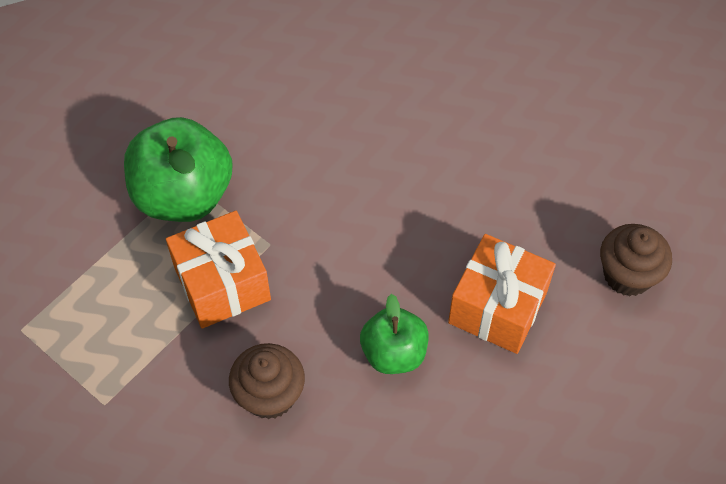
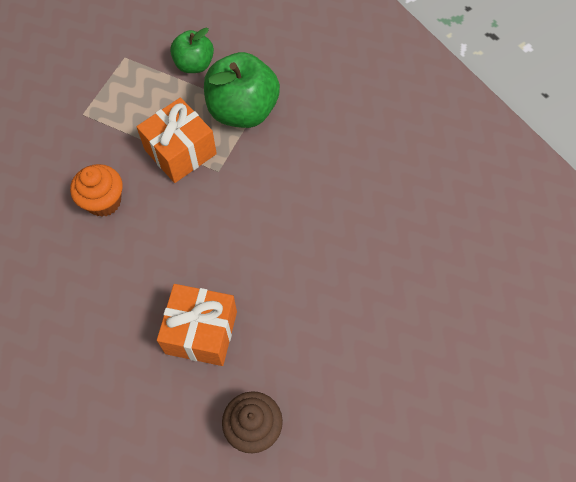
camera: 75 degrees right, 5 degrees up
(269, 395) = (104, 201): brown cupcake -> orange cupcake
(394, 353) = (149, 269): green apple -> green apple (194, 64)

